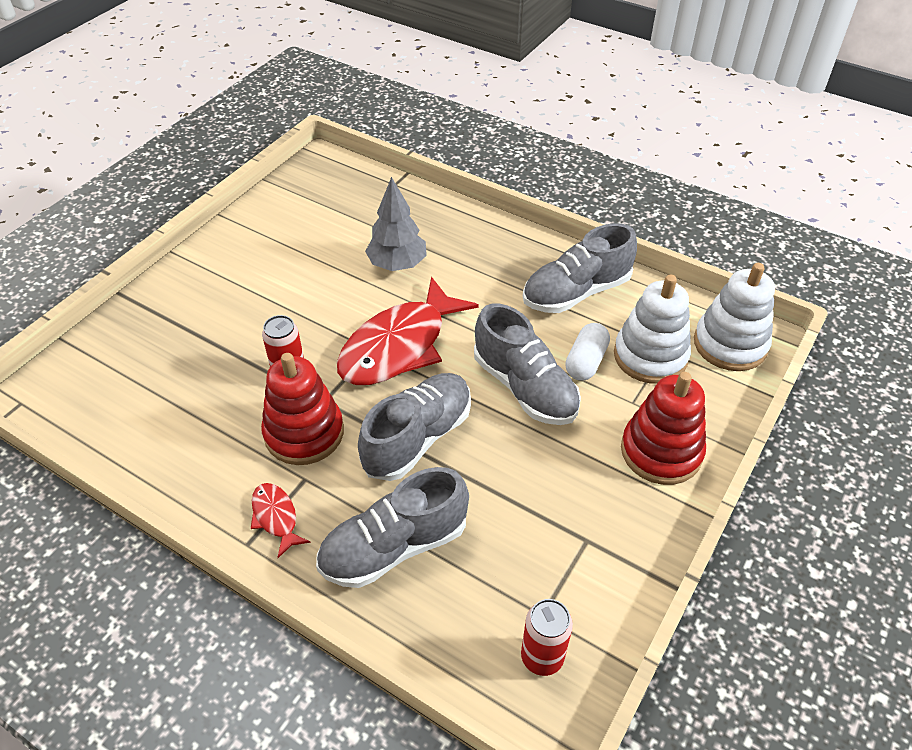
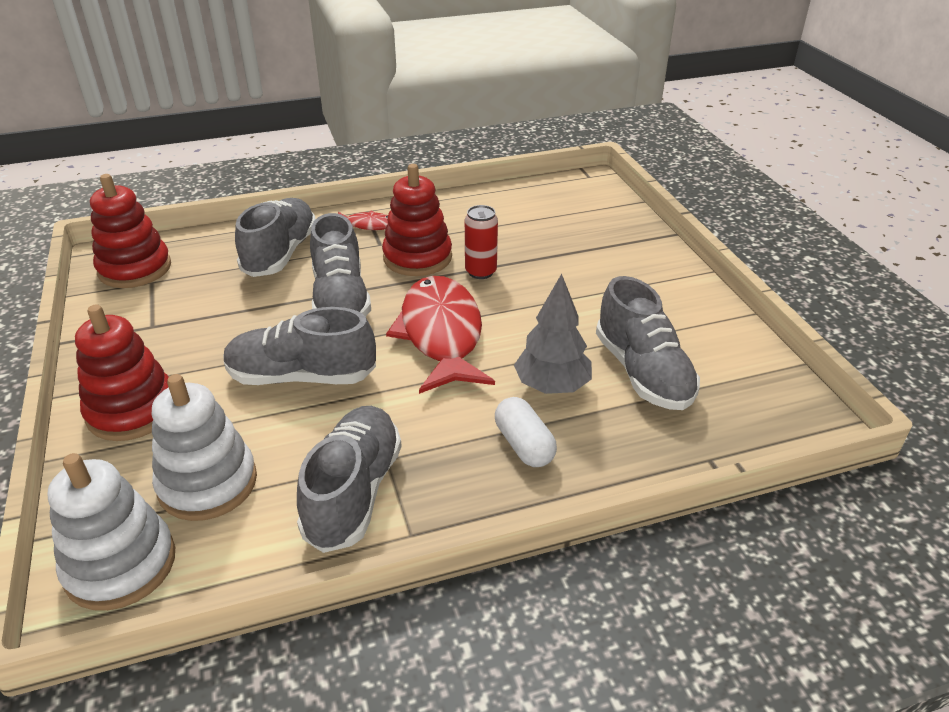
camera: 130 degrees right, 10 degrees down
(341, 234) = (642, 372): none -> grey shoe
(542, 657) = (135, 269): red can -> red stacking toy
(585, 361) = (270, 432): white capsule -> white capsule (524, 445)

